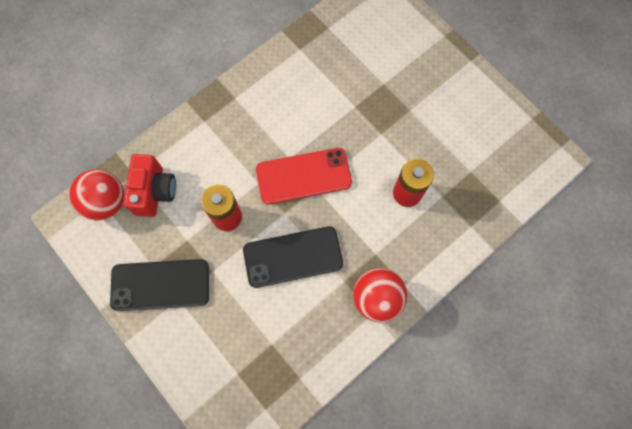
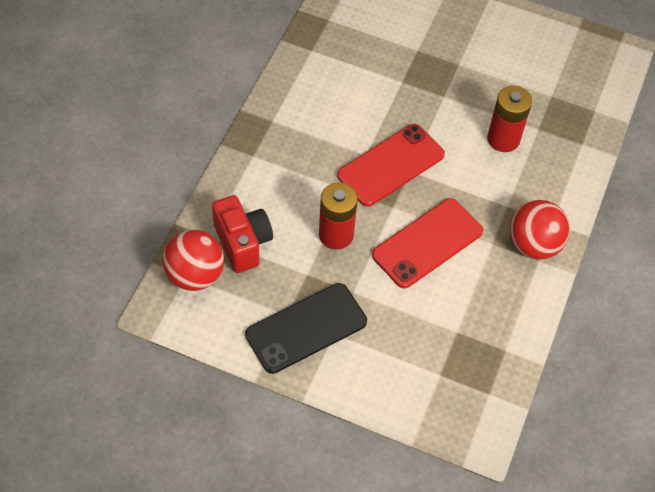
camera: 30 degrees left, 15 degrees down
(293, 257) = (427, 243): black phone -> red phone

